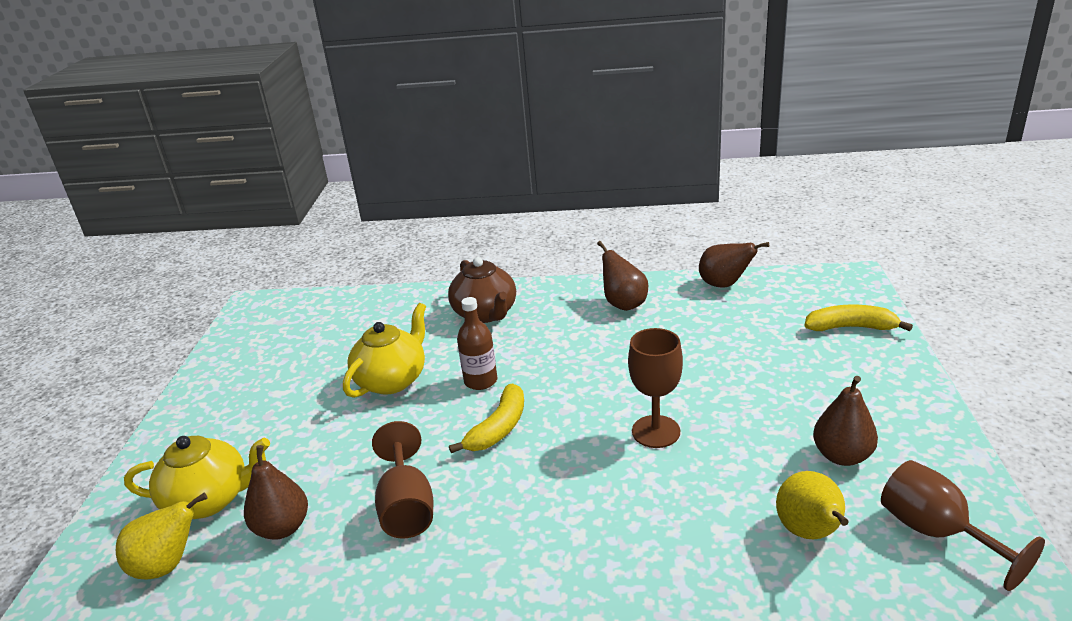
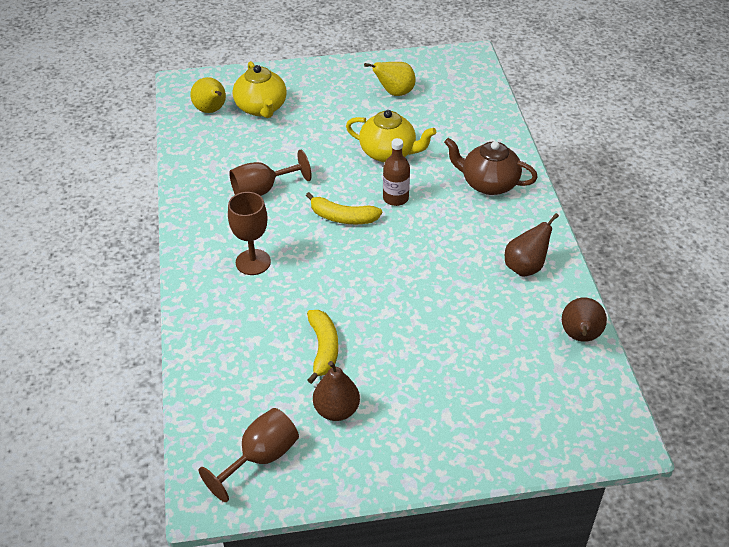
camera: 75 degrees right, 15 degrees up
(282, 528) = (241, 144): brown pear -> none
(485, 314) = (488, 183): brown teapot -> brown teapot turned 60 degrees clockwise
(656, 431) = (350, 301): brown goblet -> brown goblet (253, 262)
(810, 533) = (255, 387): yellow pear -> yellow pear (394, 93)
(851, 327) = (524, 431): yellow banana -> yellow banana (323, 349)

